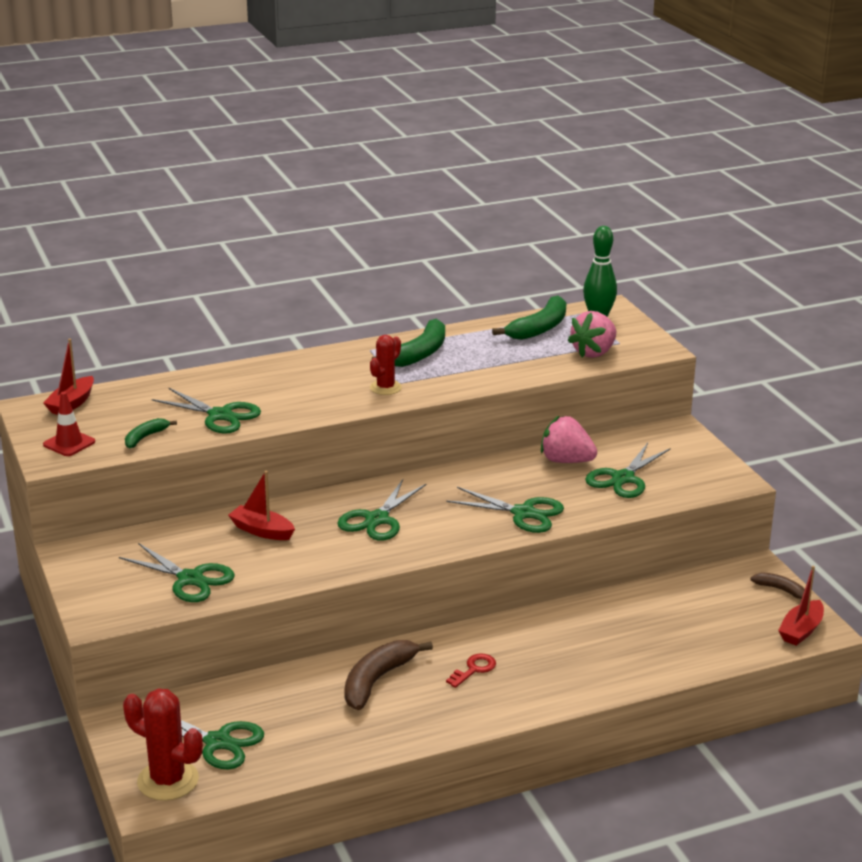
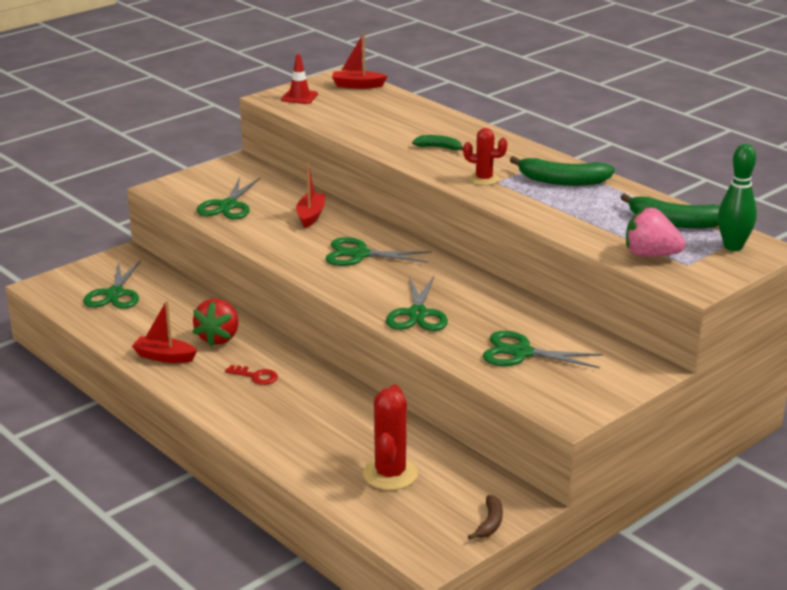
camera: 70 degrees right, 0 degrees up
(145, 437) = (326, 116): green banana -> green banana (439, 147)
(168, 780) = (66, 287): red cactus -> red cactus (390, 474)
(220, 415) = (381, 132): green scissors -> none
(377, 680) = (219, 338): brown banana -> red strawberry
(566, 461) = (530, 319): pink strawberry -> none
(801, 630) = (421, 545): red boat -> red boat (164, 357)

